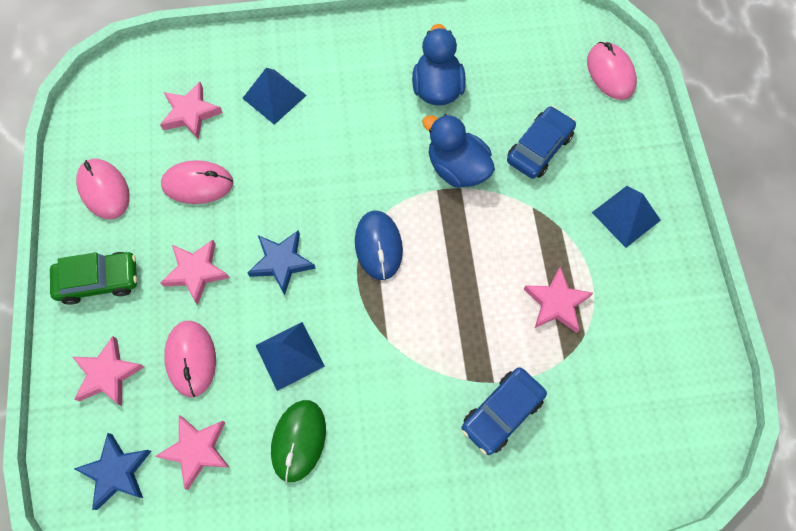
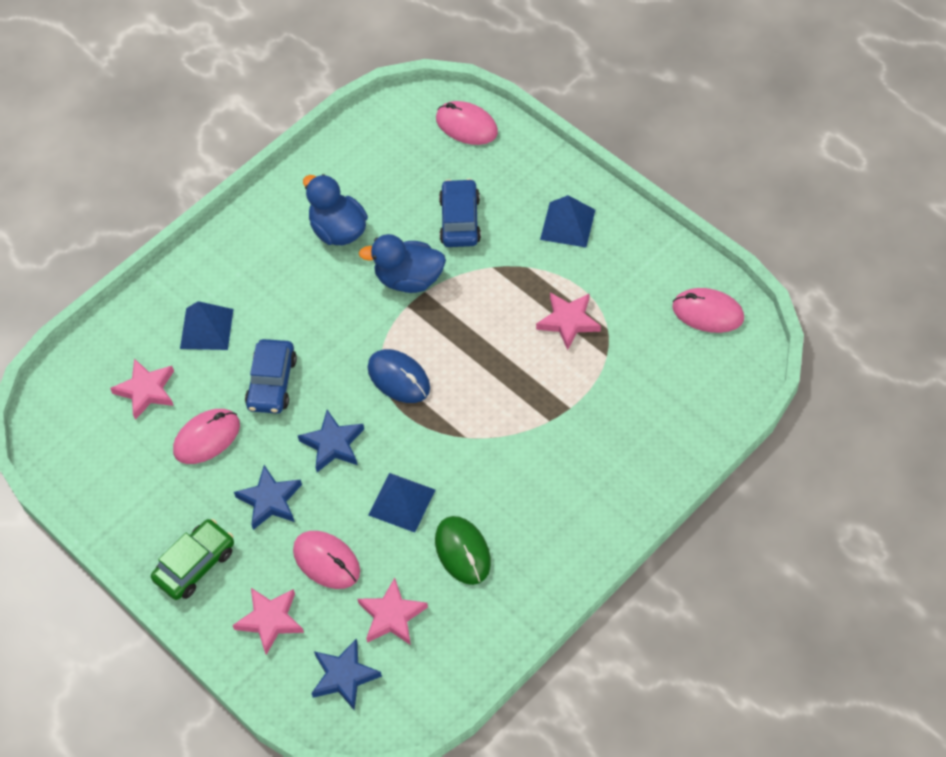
camera: 35 degrees left, 10 degrees down
(104, 190) = (130, 499): pink mouse -> pink mouse (708, 312)
(196, 272) = (270, 500): pink star -> blue star
(502, 413) = (593, 423): blue car -> blue car (272, 383)

